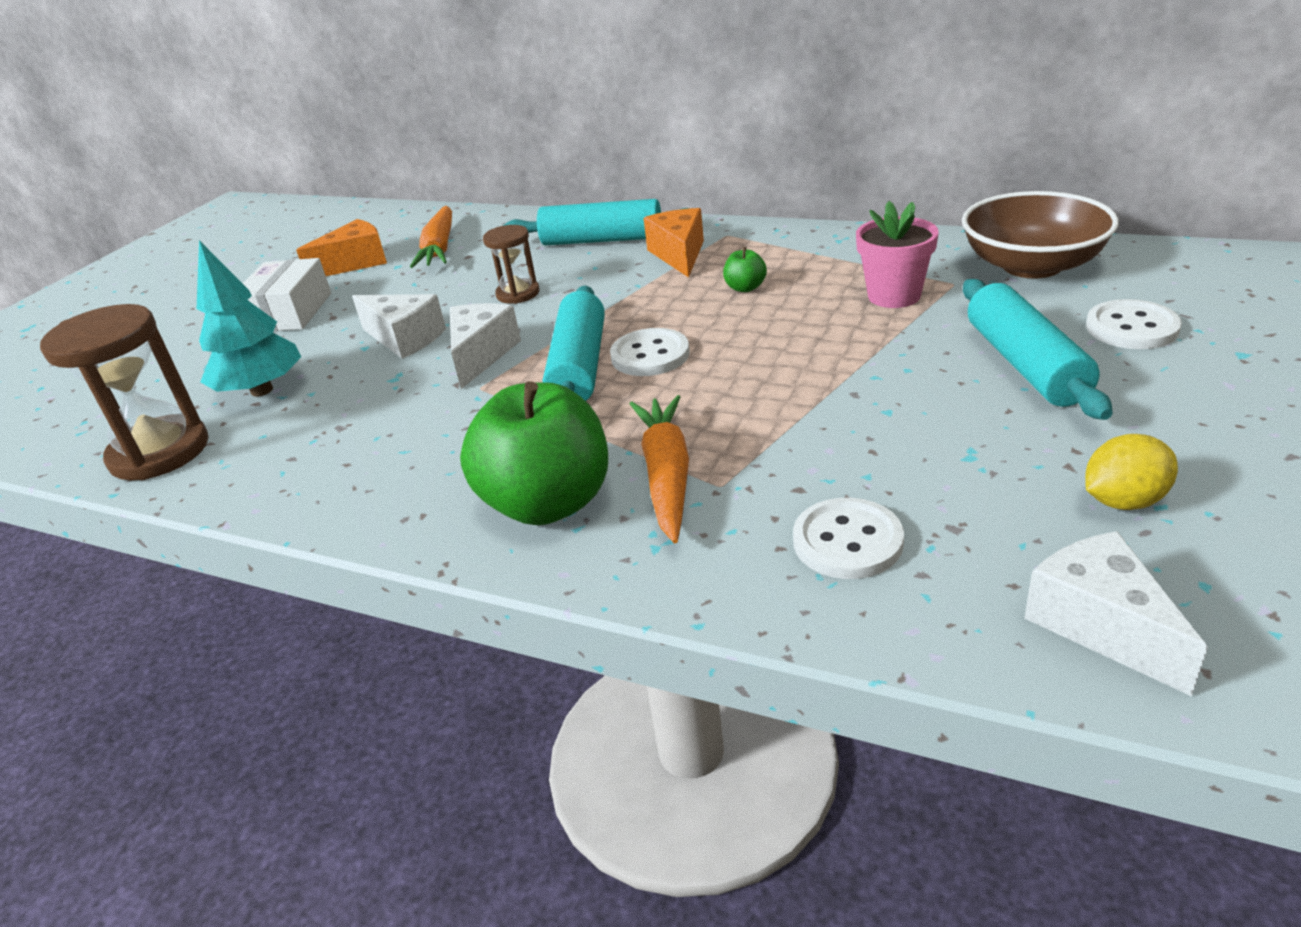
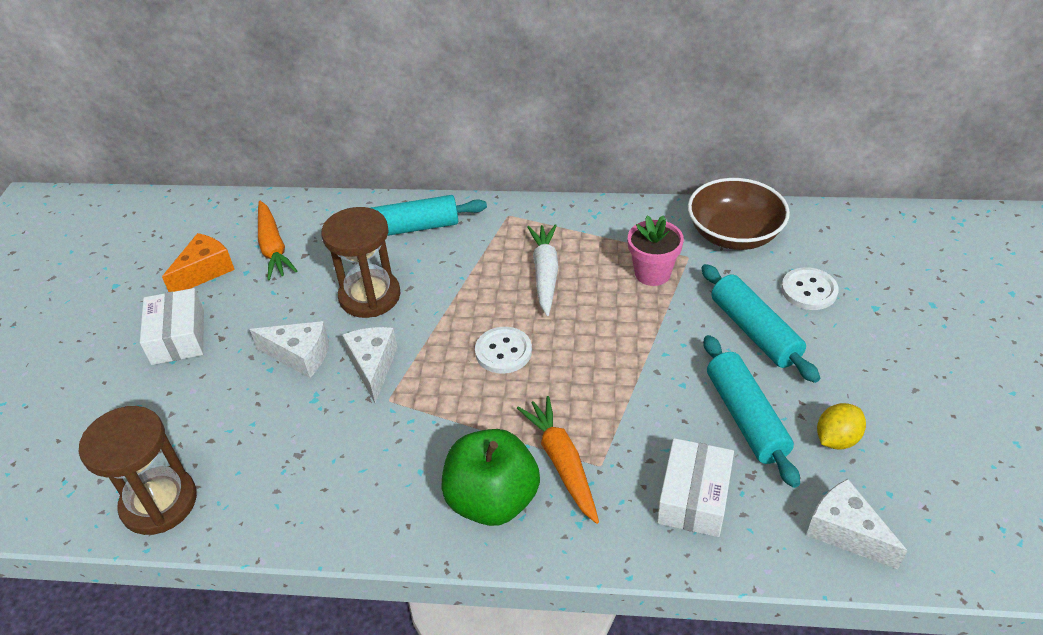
camera: 20 degrees left, 10 degrees up
(261, 390) = (208, 427): turquoise tree -> none
(518, 294) = (369, 296): brown hourglass -> brown hourglass, size x1.81
(579, 366) = (456, 369): turquoise rolling pin -> turquoise rolling pin (746, 417)
(679, 254) = (480, 241): orange cheese -> none
(745, 288) = (545, 274): green apple -> white carrot
(847, 541) = (694, 497): white button -> white box

